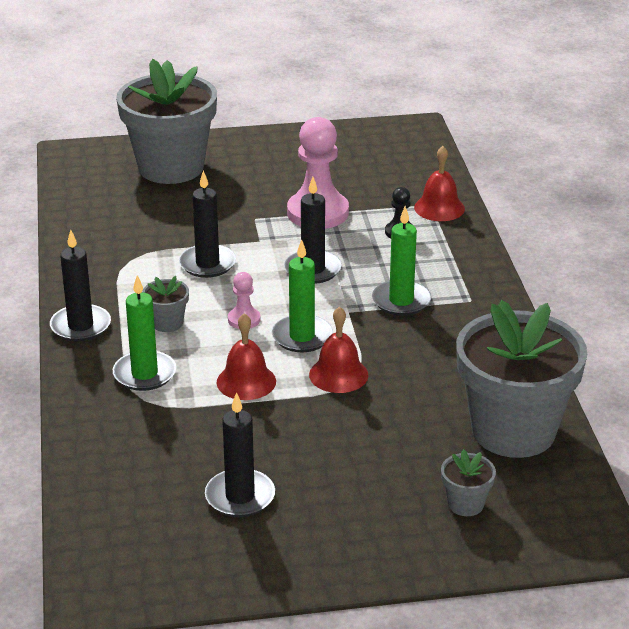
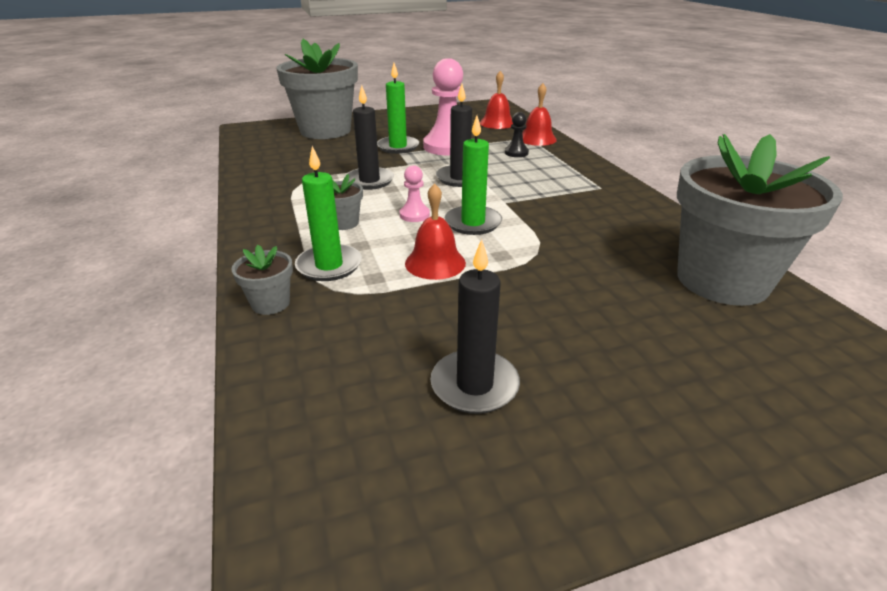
camera: 10 degrees left, 0 degrees up
(80, 326) = (259, 232): black candle -> none
(338, 374) = (522, 249): red bell -> red bell (497, 123)
(401, 301) = (545, 192): green candle -> green candle (398, 147)
(465, 504) = (739, 361): grey flower pot -> grey flower pot (270, 303)

